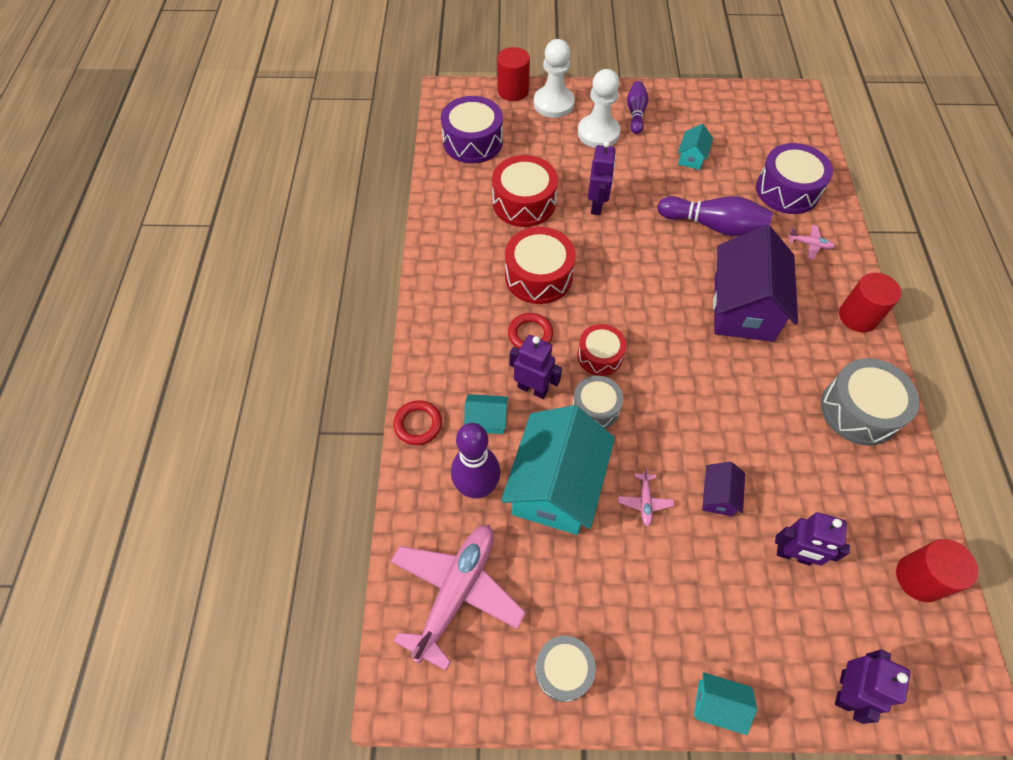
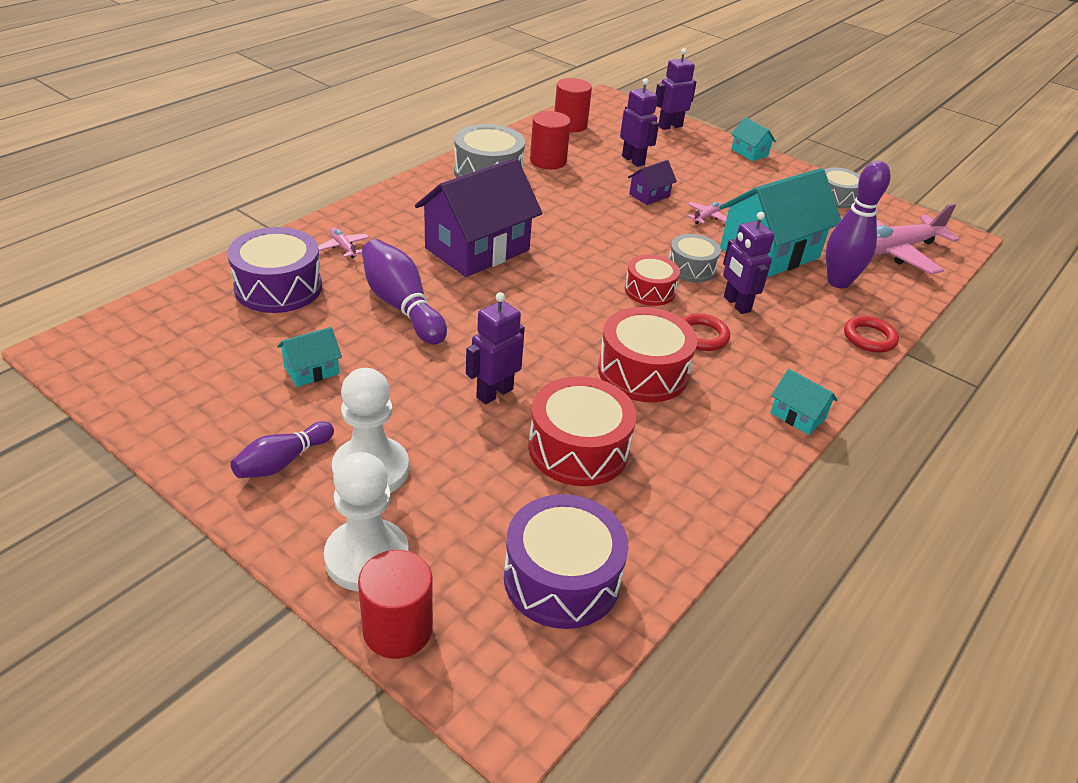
camera: 145 degrees left, 20 degrees down
(486, 420) = (799, 309): turquoise house -> turquoise house (797, 416)
(858, 316) = (396, 199): red cylinder -> red cylinder (548, 161)

